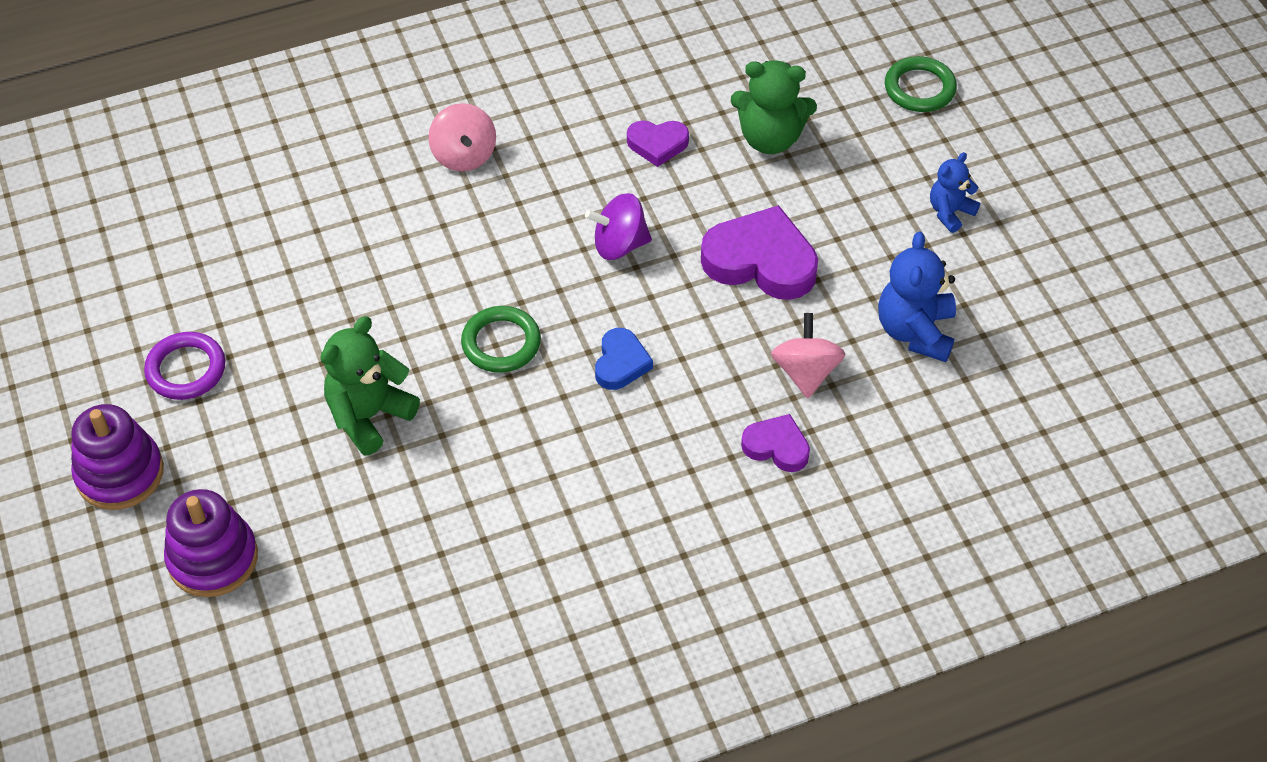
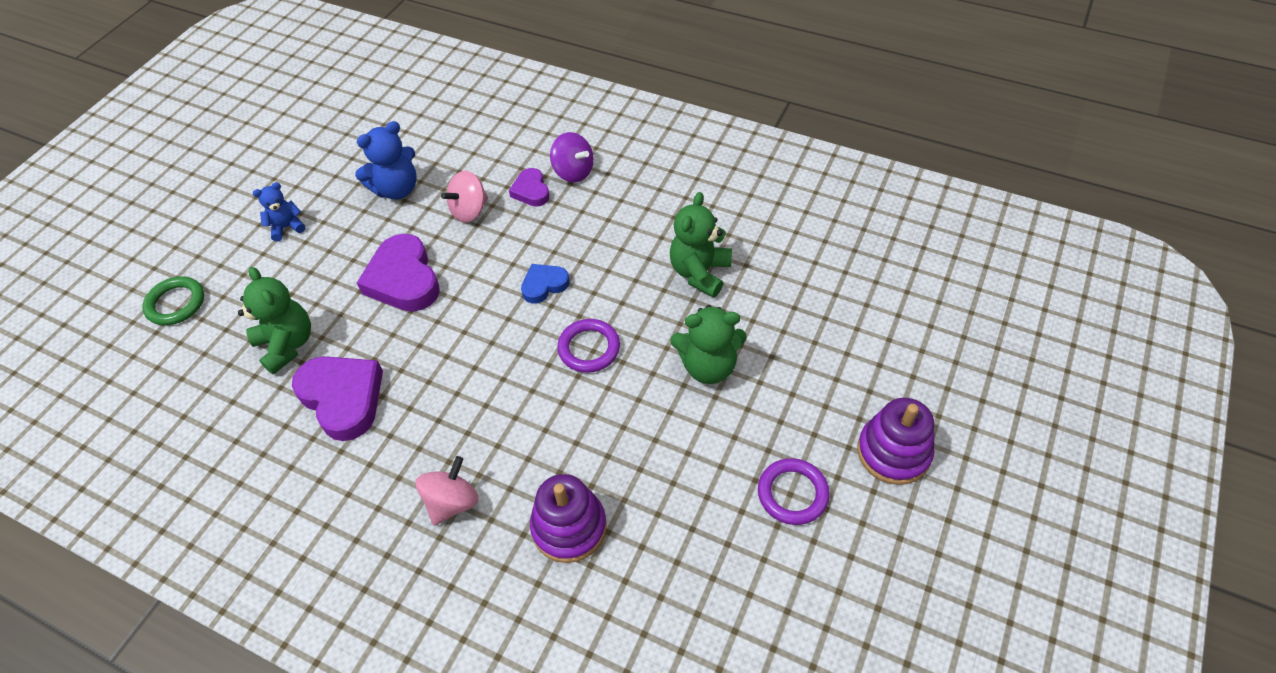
camera: 130 degrees left, 0 degrees up
(213, 558) = (873, 354): purple stacking toy -> purple stacking toy (569, 527)
(480, 503) = (700, 272): none -> green teddy bear
(501, 343) = (589, 348): green ring -> purple ring
(619, 245) = (454, 352): purple spinning top -> purple spinning top (573, 172)
(657, 144) = (343, 398): purple heart -> purple heart, size x1.81
(950, 212) = (287, 227): blue teddy bear -> blue teddy bear turned 150 degrees clockwise

